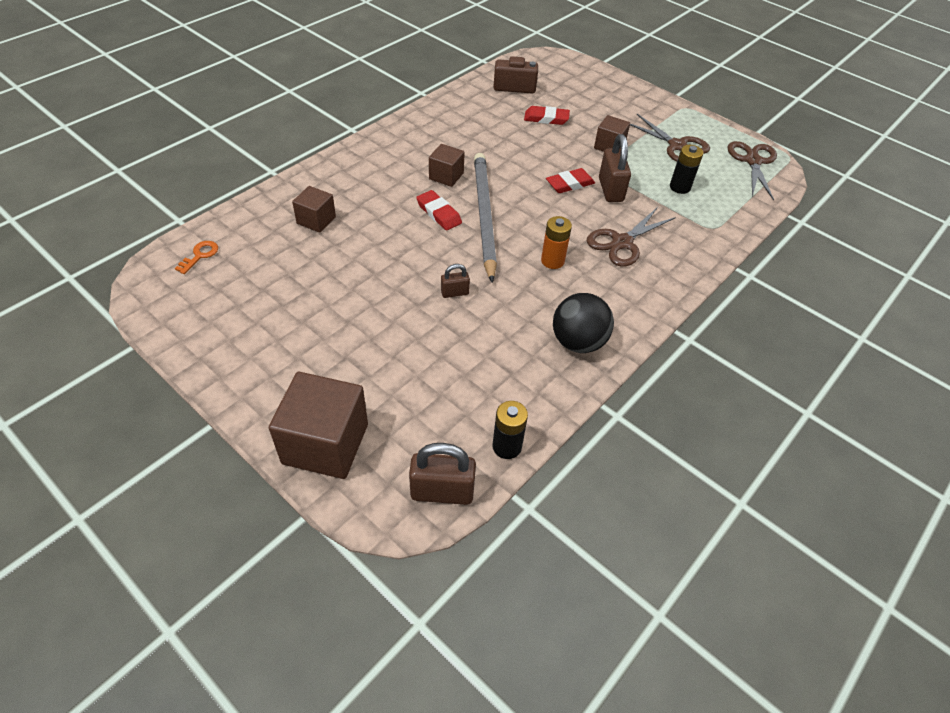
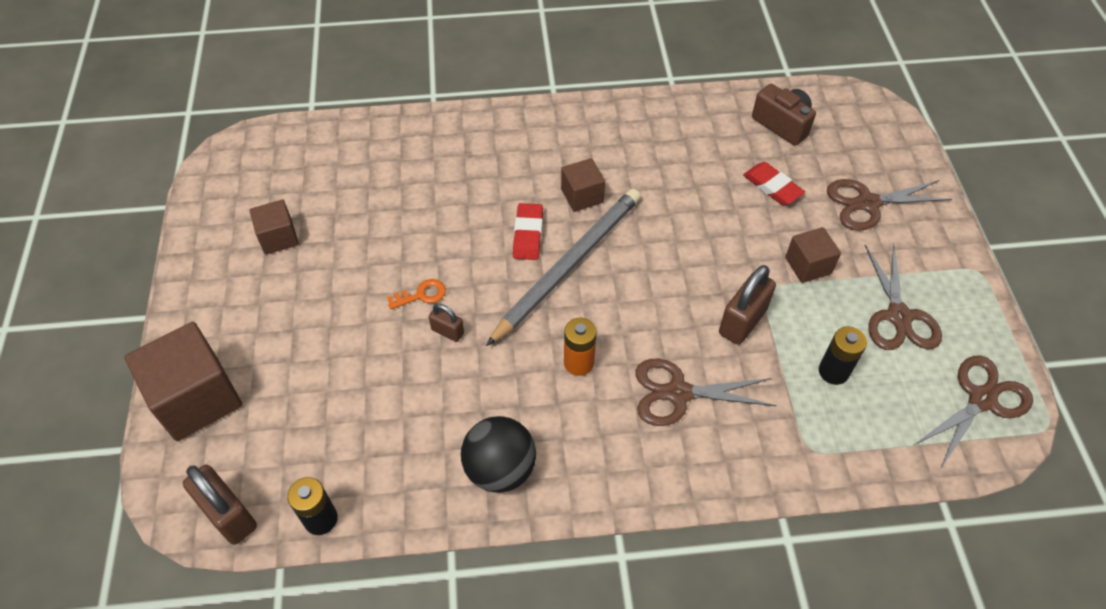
camera: 45 degrees right, 5 degrees up
(200, 255) = (289, 151): orange key -> orange key (421, 295)
(316, 220) = (412, 173): brown cube -> brown cube (278, 237)
(570, 184) = (703, 285): red eraser -> none
(602, 103) = (868, 203): none -> brown scissors

